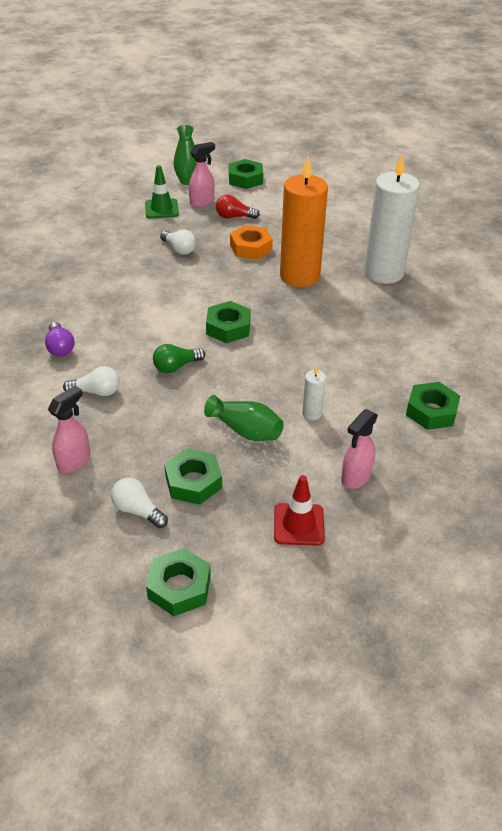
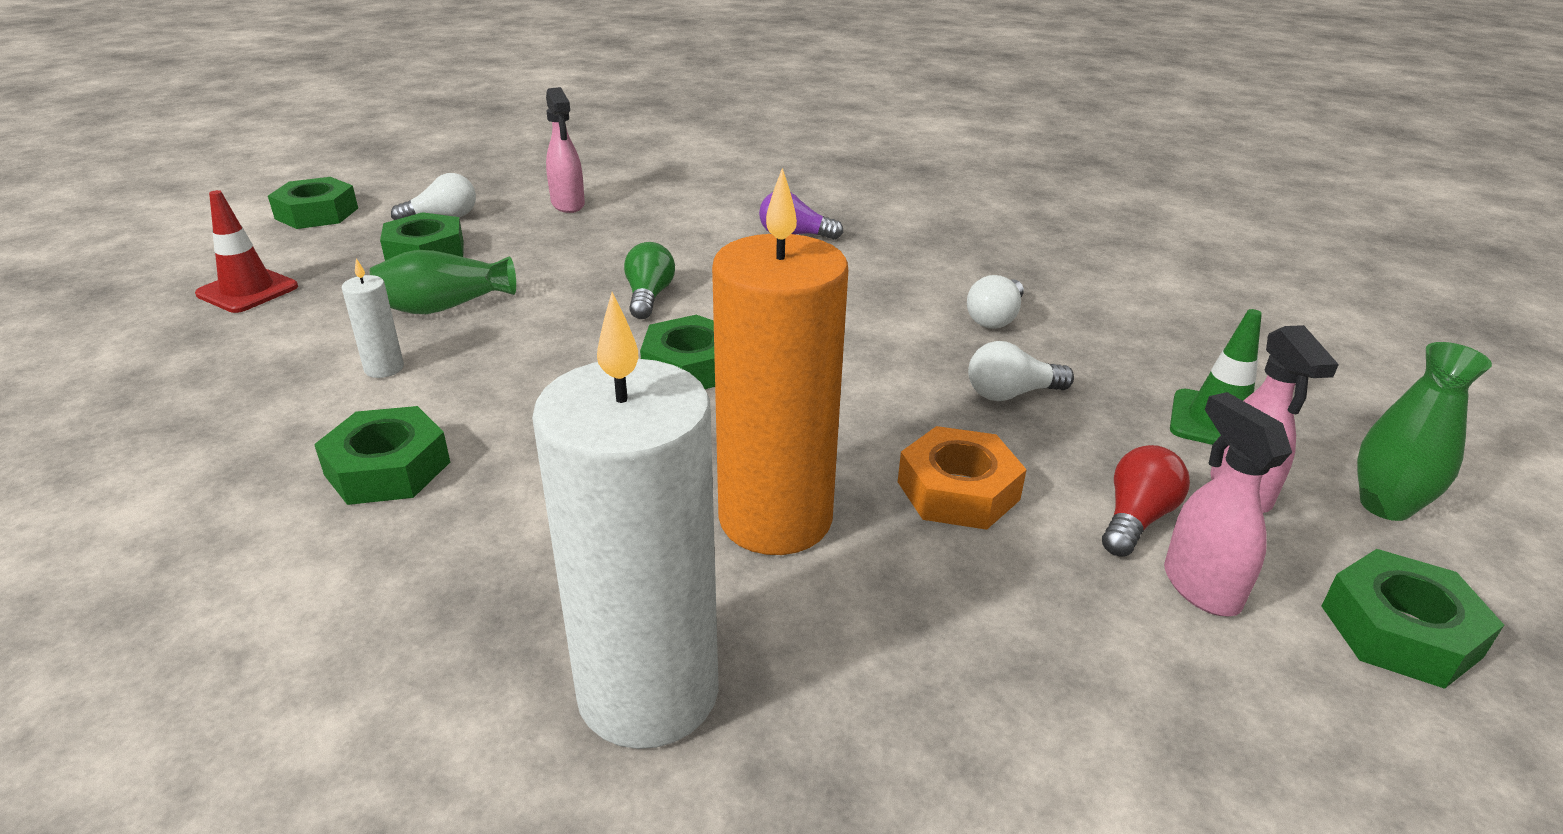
camera: 120 degrees right, 10 degrees down
(96, 392) = (670, 237): white light bulb -> white light bulb (995, 318)
(355, 478) = (221, 355): pink spray bottle -> pink spray bottle (1200, 587)
(431, 411) = (171, 494): green nut -> green nut (387, 468)

